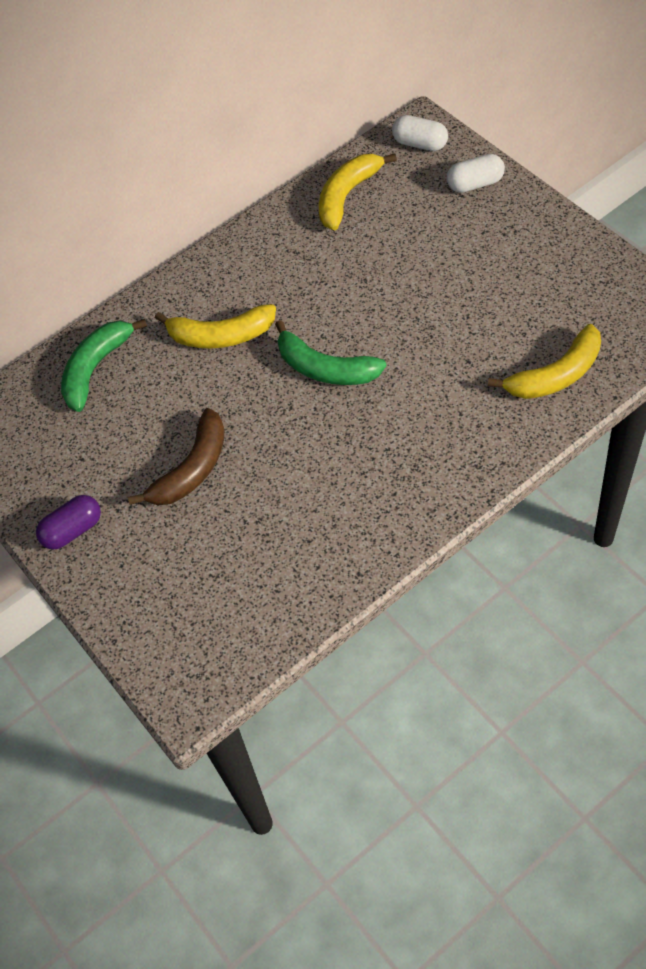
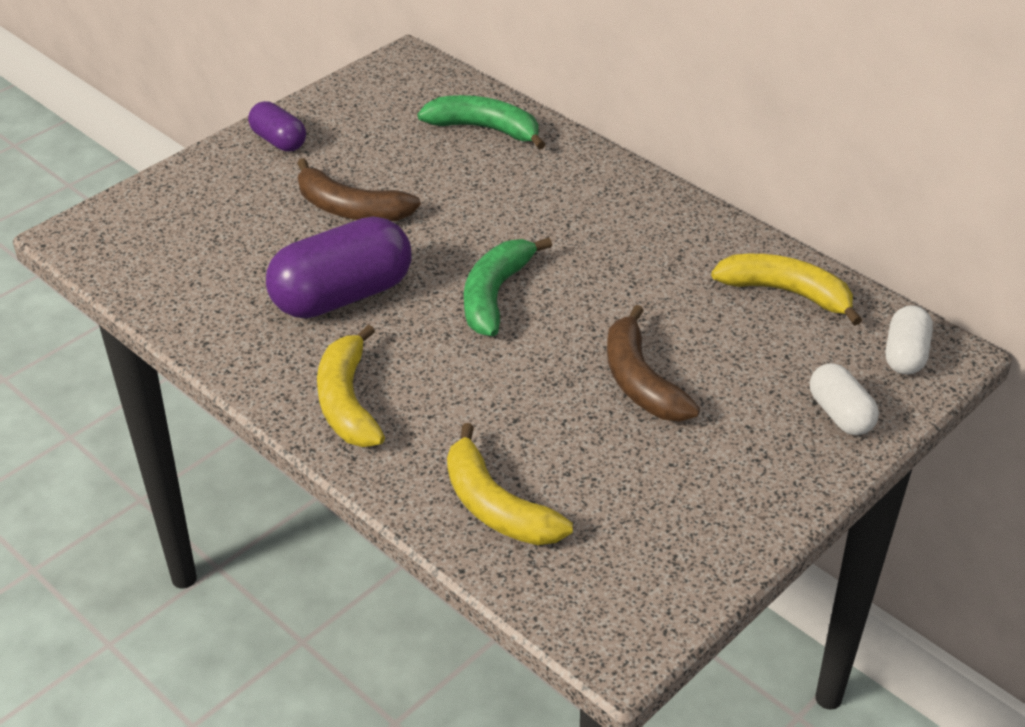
camera: 75 degrees right, 15 degrees down
(221, 336) = (538, 210): yellow banana -> yellow banana (347, 402)
(311, 473) = (342, 296): none -> purple capsule
(434, 285) = (640, 381): none -> brown banana

